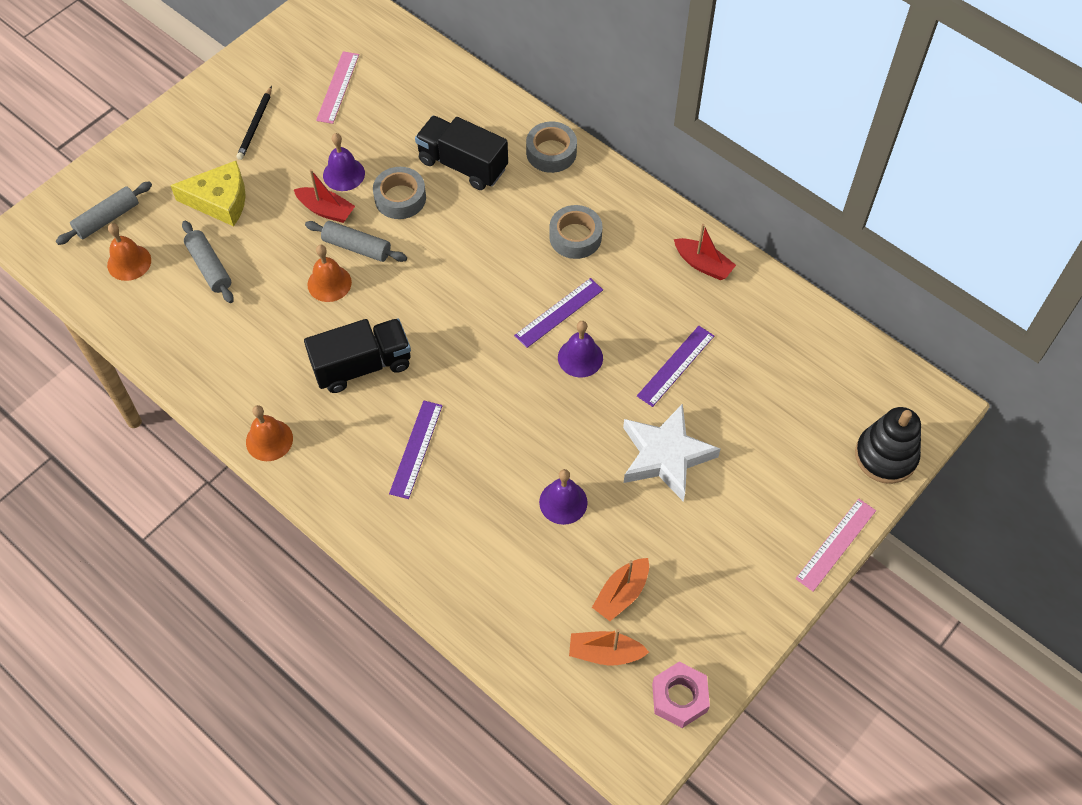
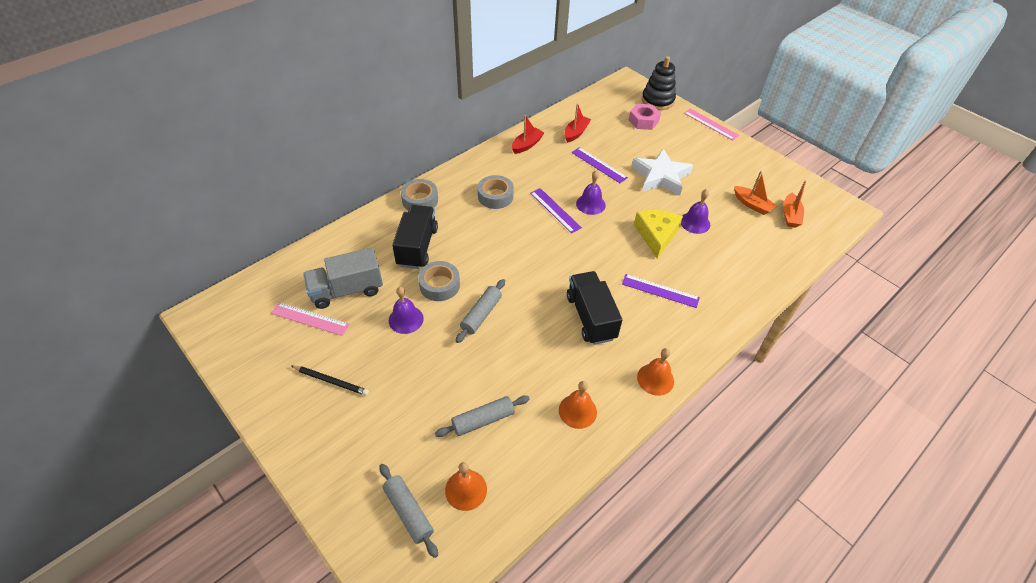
camera: 85 degrees left, 10 degrees down
(220, 200) = (410, 411): yellow cheese -> yellow cheese (656, 235)
(326, 210) = (440, 333): red boat -> red boat (576, 133)
(329, 283) = (513, 334): orange bell -> orange bell (577, 411)
(383, 110) = (347, 290): none -> grey truck
(463, 165) = (417, 247): black truck -> black truck turned 150 degrees clockwise
(679, 698) = (809, 190): pink nut -> pink nut (643, 121)

